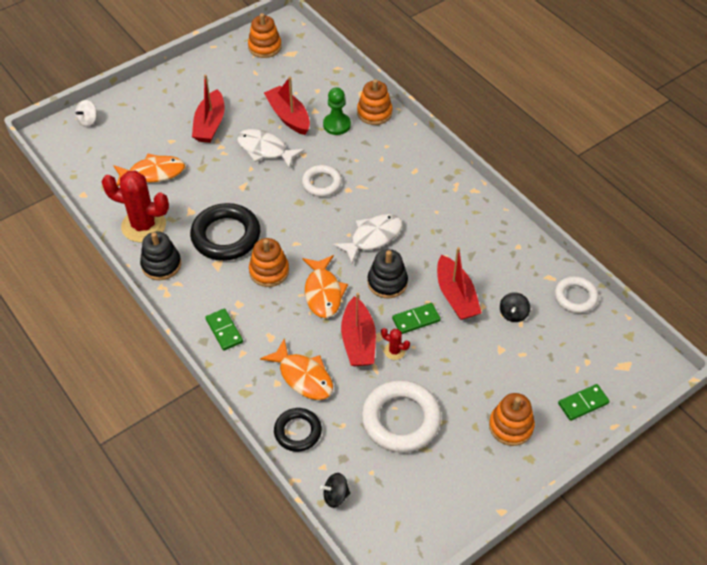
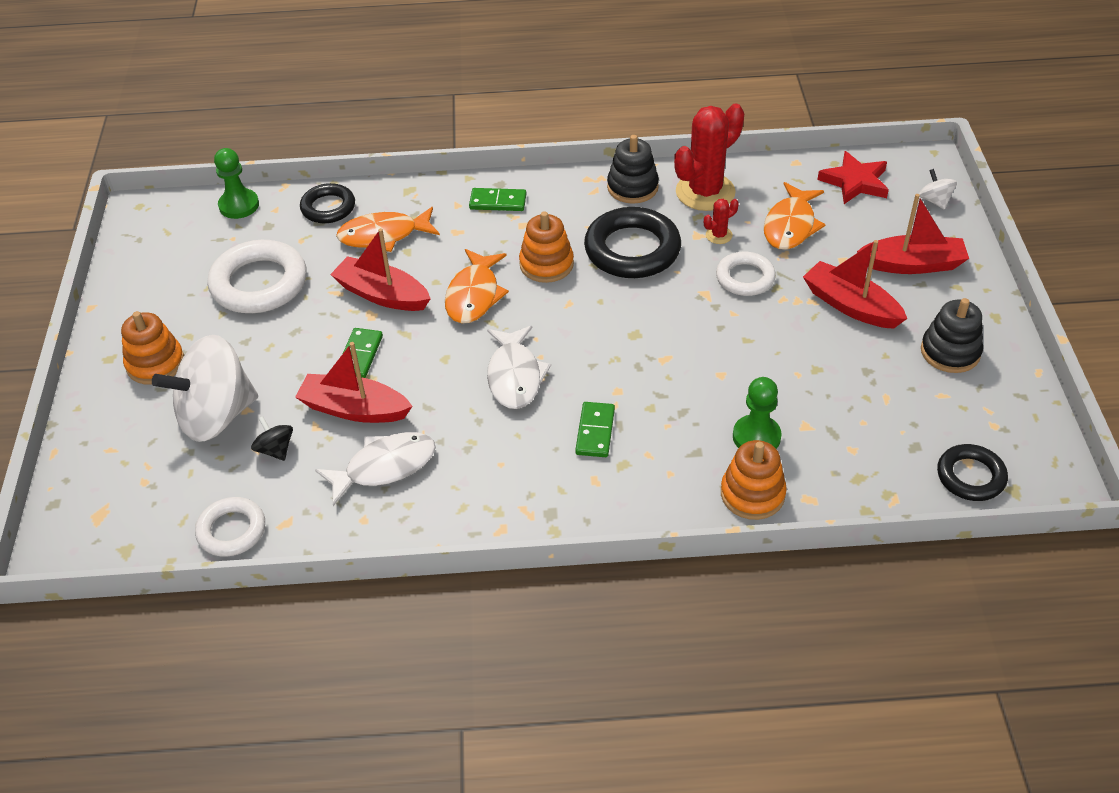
camera: 125 degrees right, 5 degrees down
(89, 160) = (855, 182): none -> red star
(265, 47) = (1002, 431): orange stacking toy -> none
(265, 149) = (759, 340): white fish -> white fish (384, 467)
(288, 116) = (812, 391): red boat -> red boat (912, 264)
(303, 49) = (970, 476): none -> black ring
(321, 183) = (650, 369): white ring -> white ring (745, 278)
(323, 292) = (474, 295): orange fish -> orange fish turned 105 degrees counterclockwise
(335, 496) = (239, 205): black spinning top -> green pawn
(387, 282) = (435, 356): black stacking toy -> black stacking toy (950, 352)
(394, 351) = (340, 317): red cactus -> red cactus (719, 235)
(517, 360) = (216, 416): none -> white spinning top
(583, 403) = (106, 442): green domino -> green domino (595, 431)

